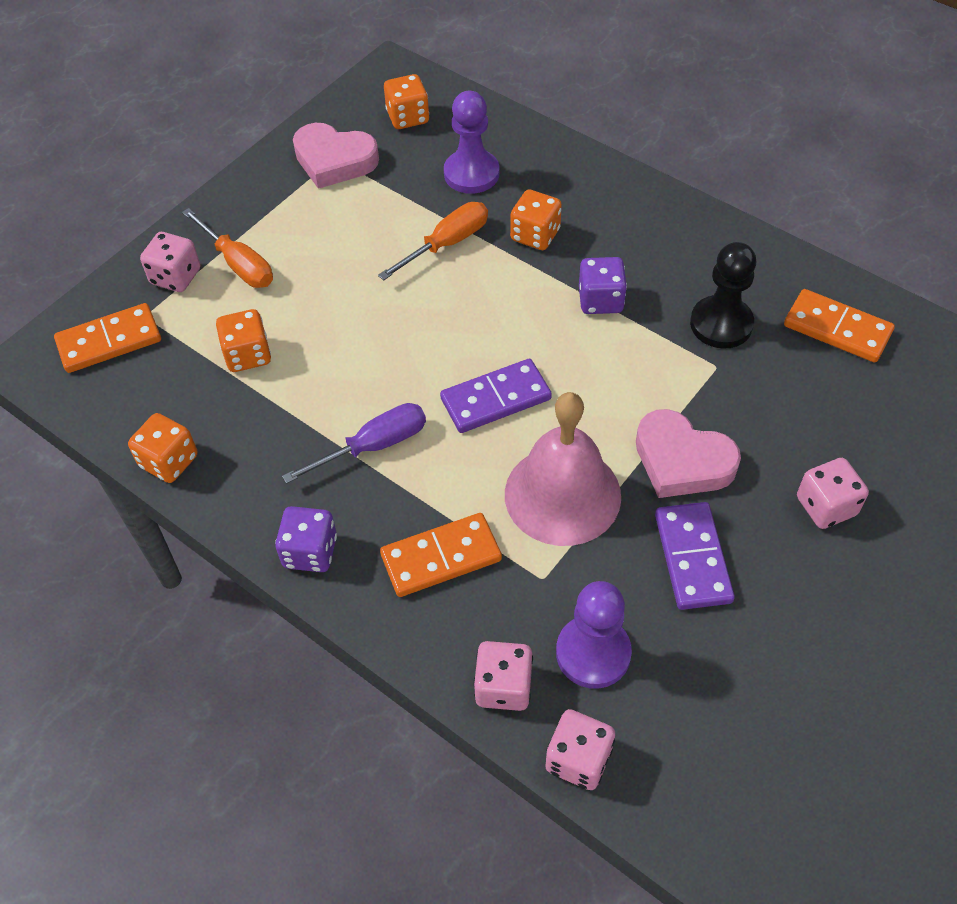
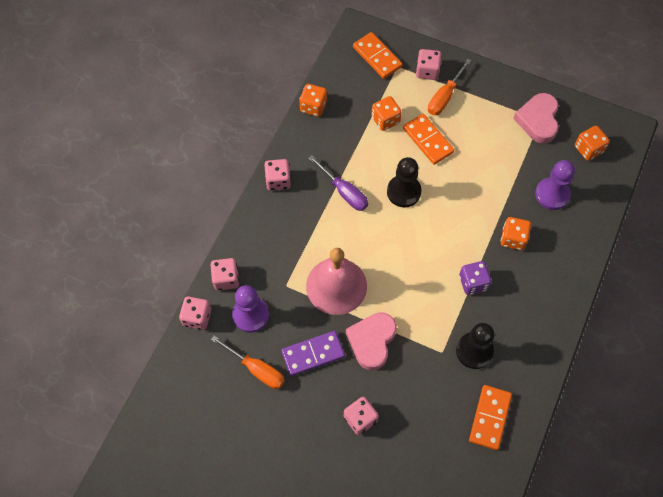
camera: 75 degrees right, 10 degrees up
(310, 552) = (278, 180): purple dice -> pink dice
(403, 358) = (403, 192): none -> black pawn
(441, 558) = (287, 237): orange domino -> orange domino (428, 140)
(447, 244) = (491, 194): orange screwdriver -> orange screwdriver (256, 369)
(495, 399) = (388, 242): purple domino -> none

